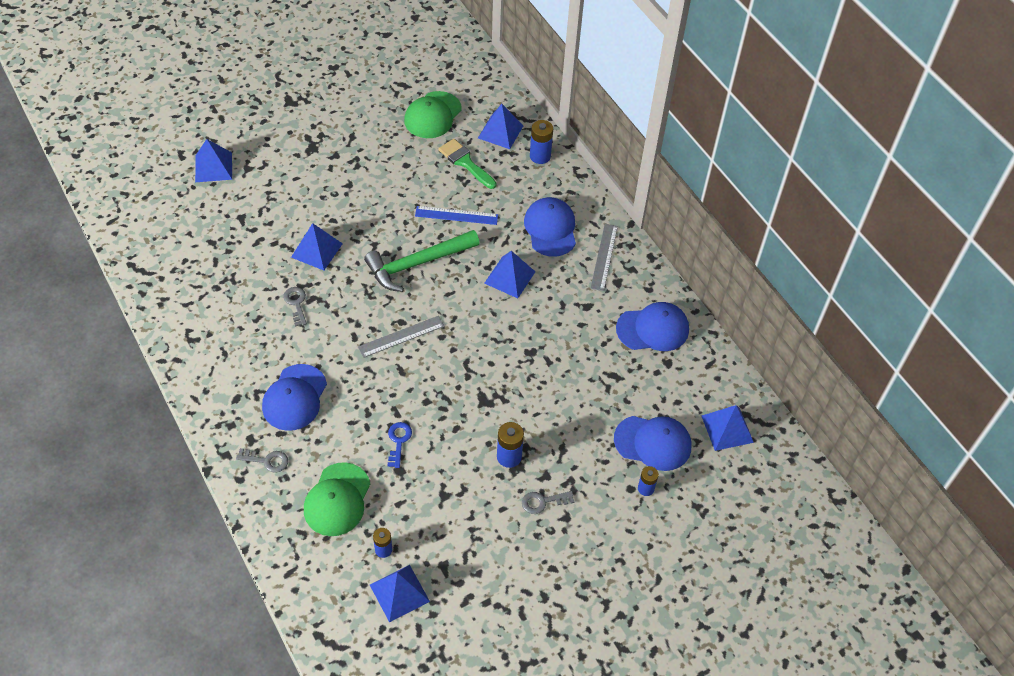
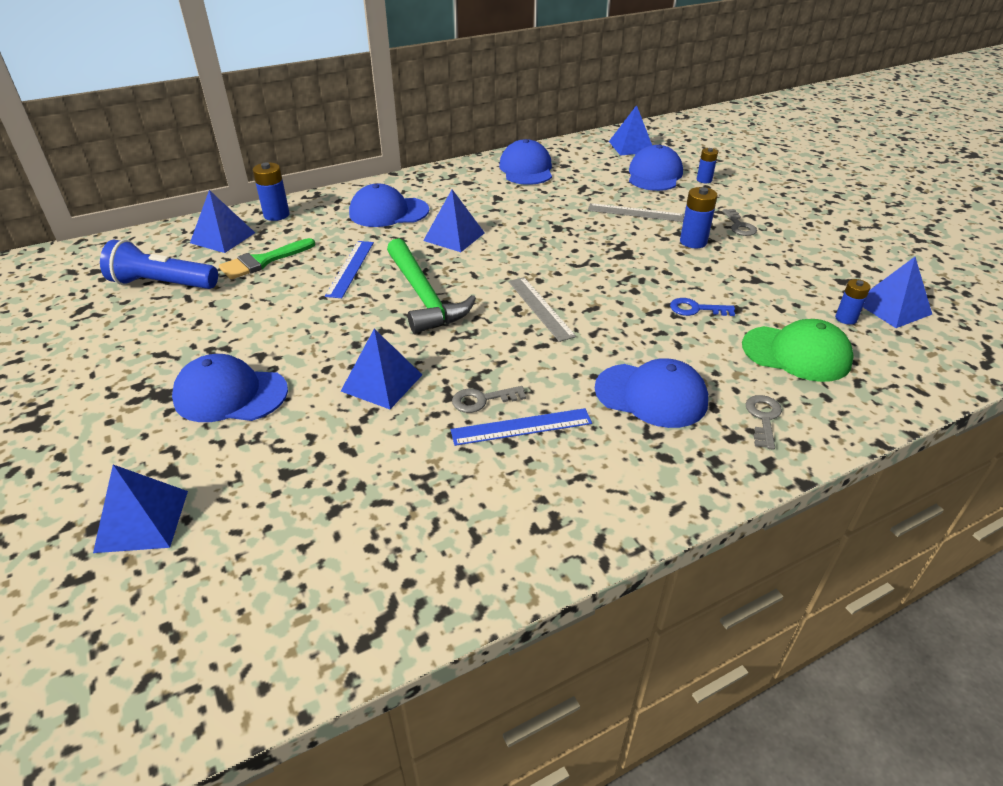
camera: 85 degrees left, 15 degrees down
(269, 324) = (521, 426): none -> blue ruler
(309, 179) = (230, 394): none -> blue cap
(432, 115) = (162, 284): green cap -> blue flashlight
(604, 257) = (434, 187): grey ruler -> grey ruler (635, 213)

